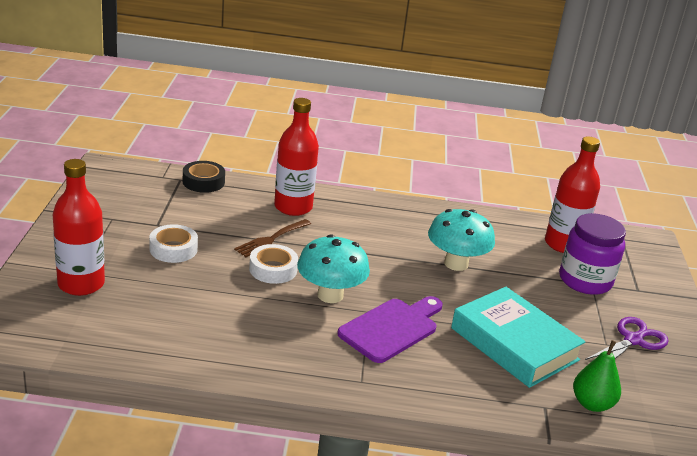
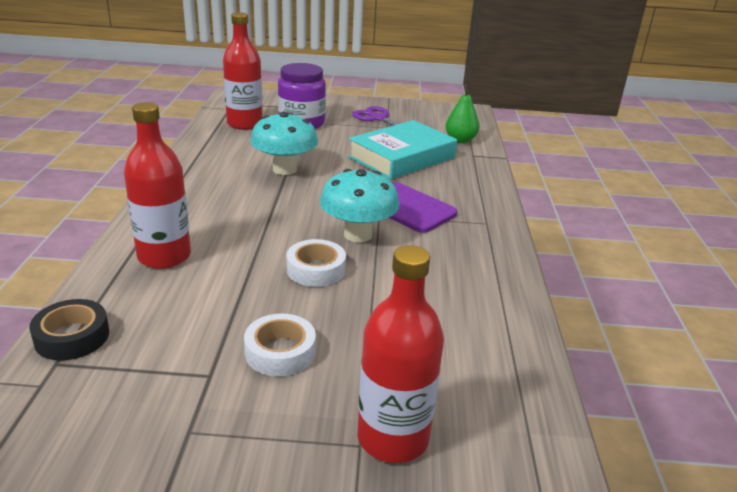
camera: 90 degrees left, 0 degrees up
(271, 239) = (247, 272): brown fork -> none

